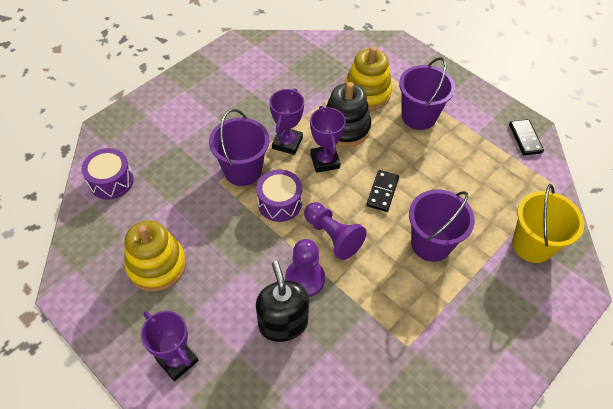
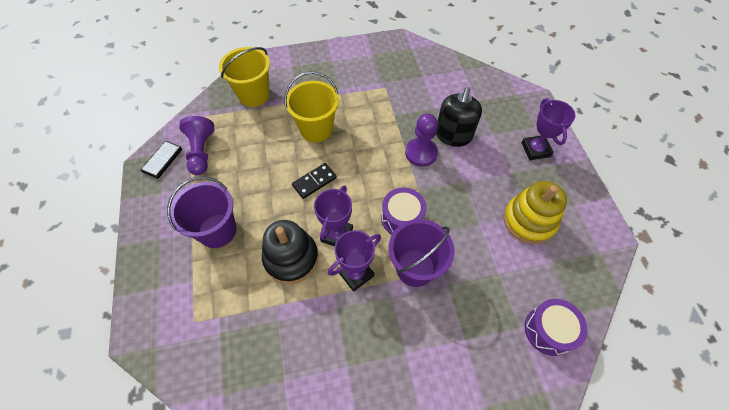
camera: 145 degrees left, 5 degrees up
(332, 236) = (380, 170): purple pawn -> purple pawn (201, 152)
(367, 93) = (235, 287): yellow stacking toy -> none
(431, 244) = (316, 129): purple bucket -> yellow bucket

